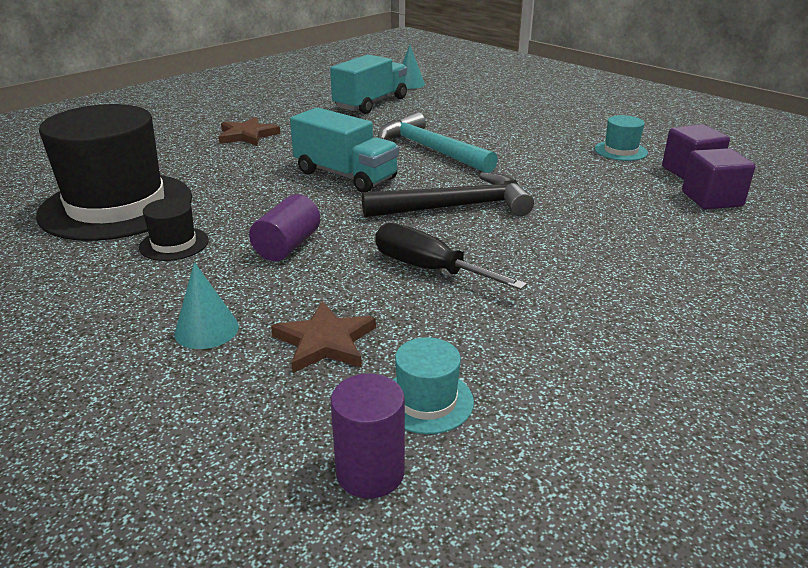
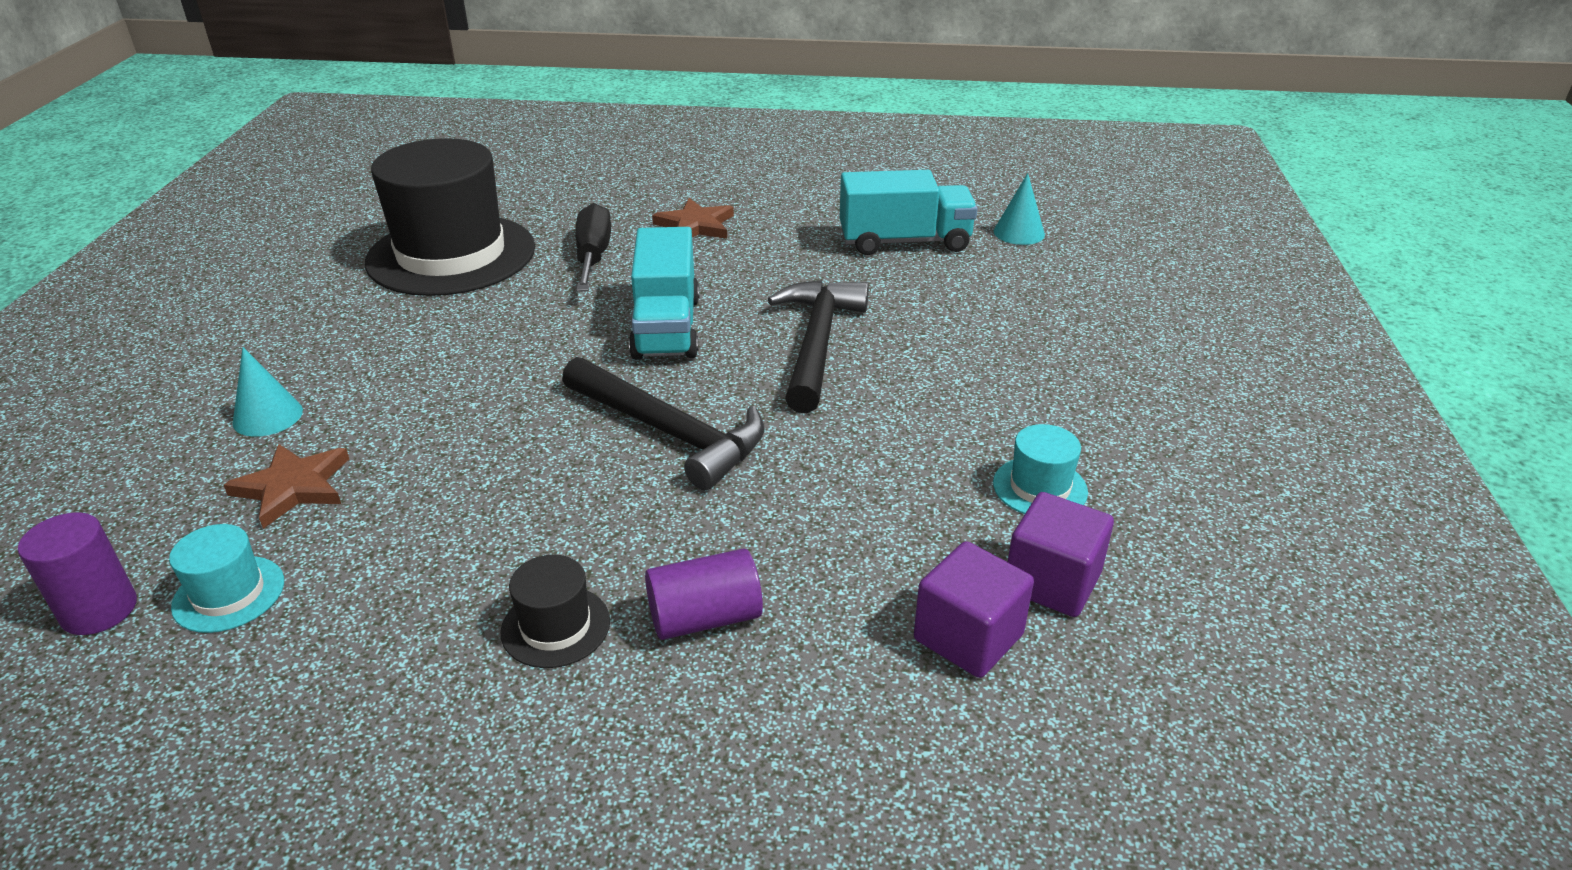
camera: 50 degrees right, 5 degrees up
(174, 244) = (406, 320): black hat -> black hat (555, 626)
(287, 246) = (460, 377): purple cylinder -> purple cylinder (705, 617)
(429, 269) = (493, 482): black screwdriver -> black screwdriver (593, 256)
(431, 150) = (817, 344): turquoise hammer -> black hammer

